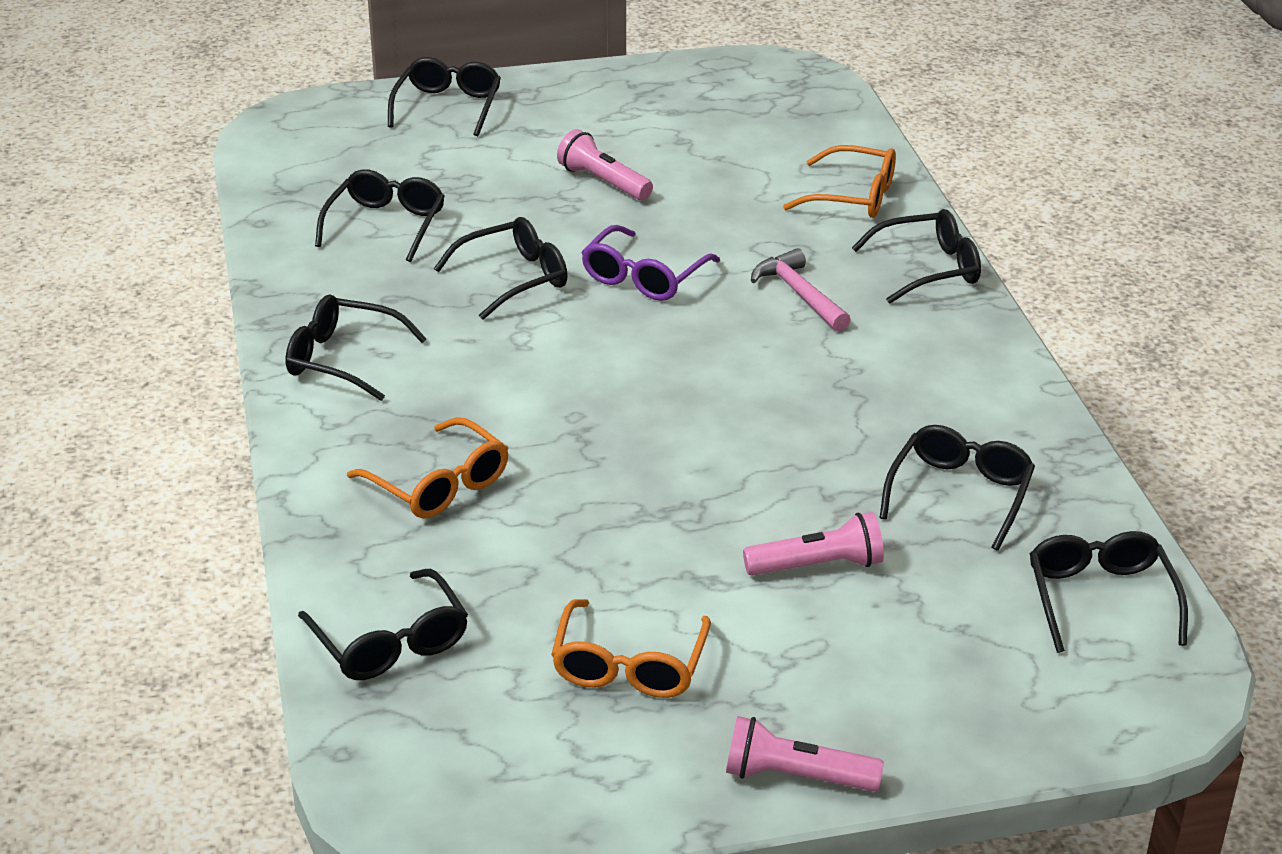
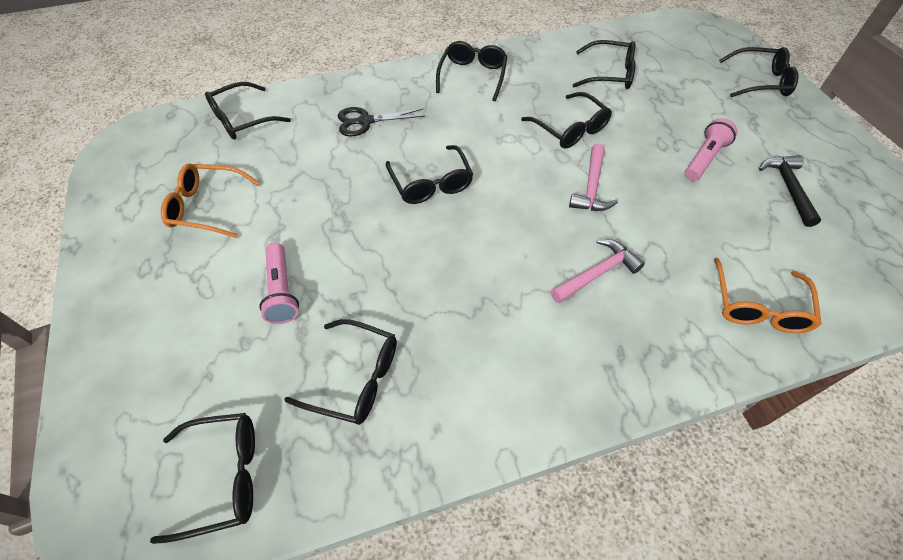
camera: 85 degrees right, 20 degrees up
(439, 484) = (365, 121): orange glasses -> black scissors
(644, 277) = (592, 187): purple glasses -> pink hammer
(669, 136) = (788, 188): none -> black hammer
(795, 776) = (98, 284): pink flashlight -> none
(928, 269) = (664, 362): black glasses -> black glasses (431, 183)

